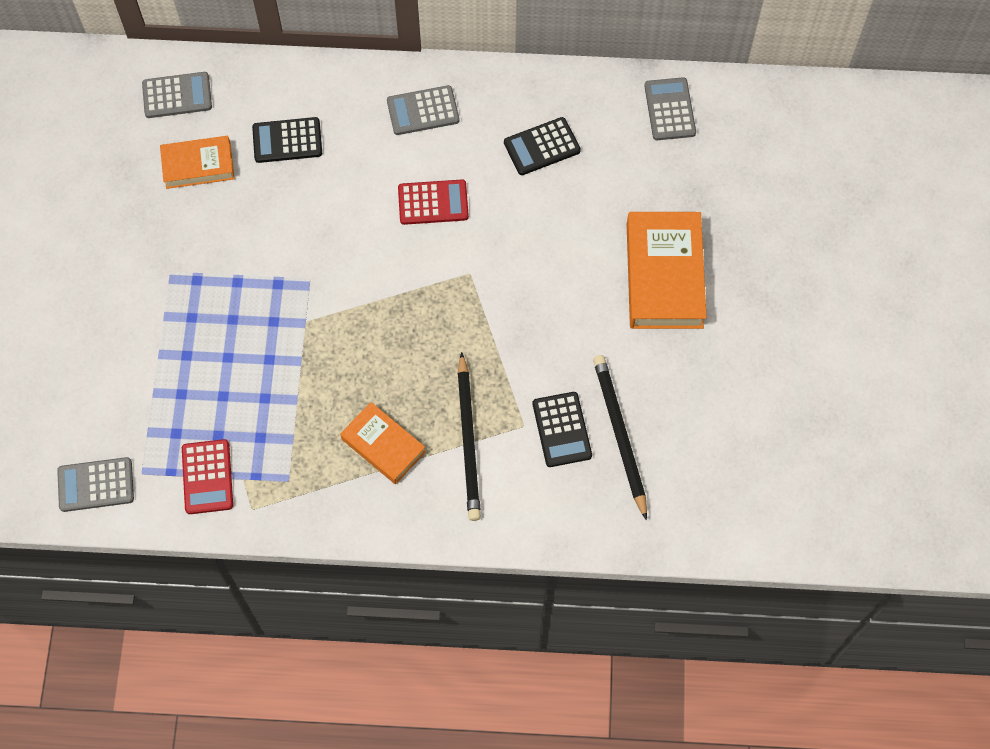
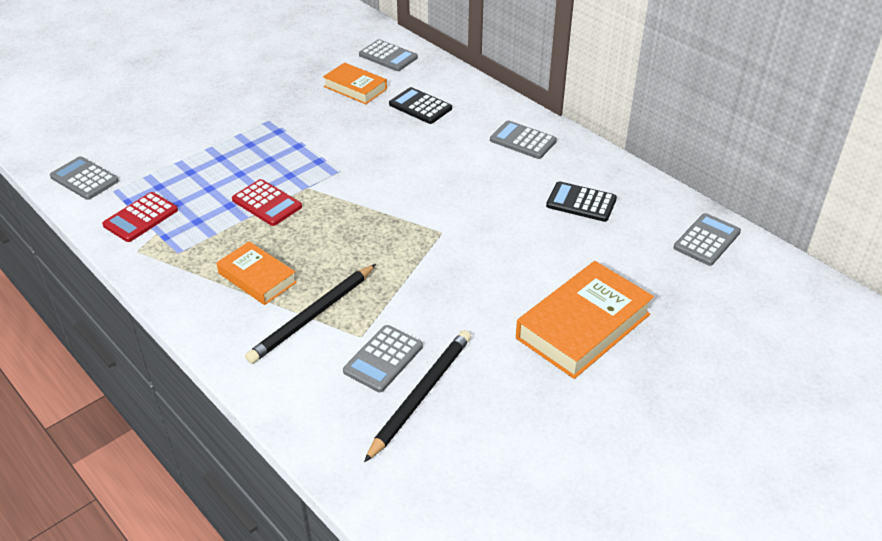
camera: 45 degrees right, 25 degrees down
(383, 445) = (257, 278): orange book -> orange book turned 45 degrees counterclockwise
(433, 202) = (468, 184): red calculator -> red calculator (267, 203)
(562, 429) = (383, 359): black calculator -> grey calculator

